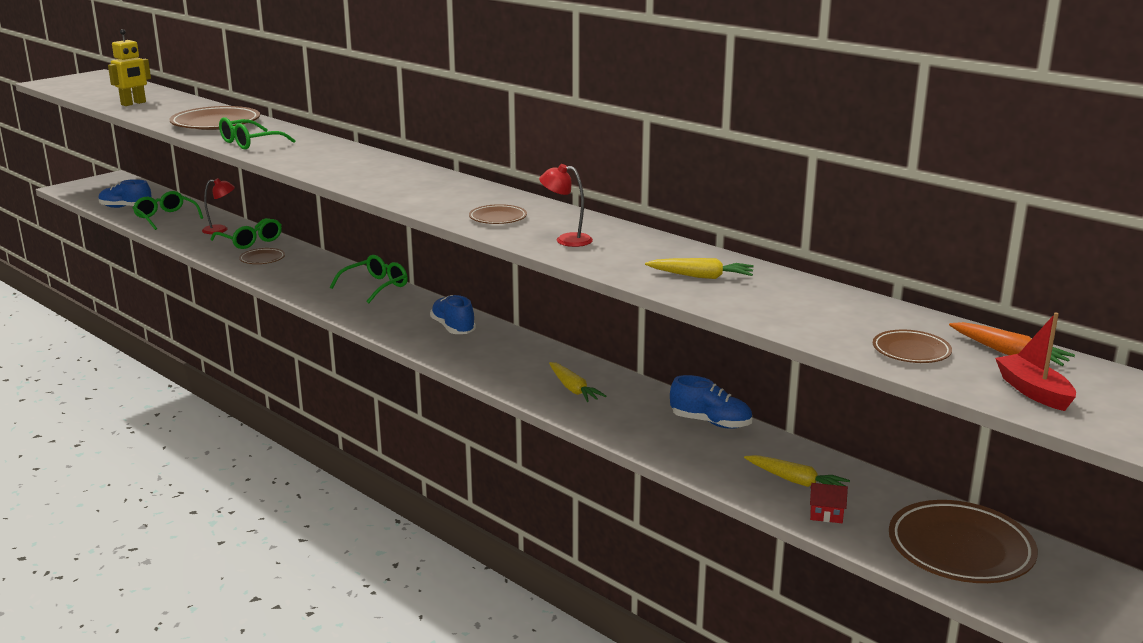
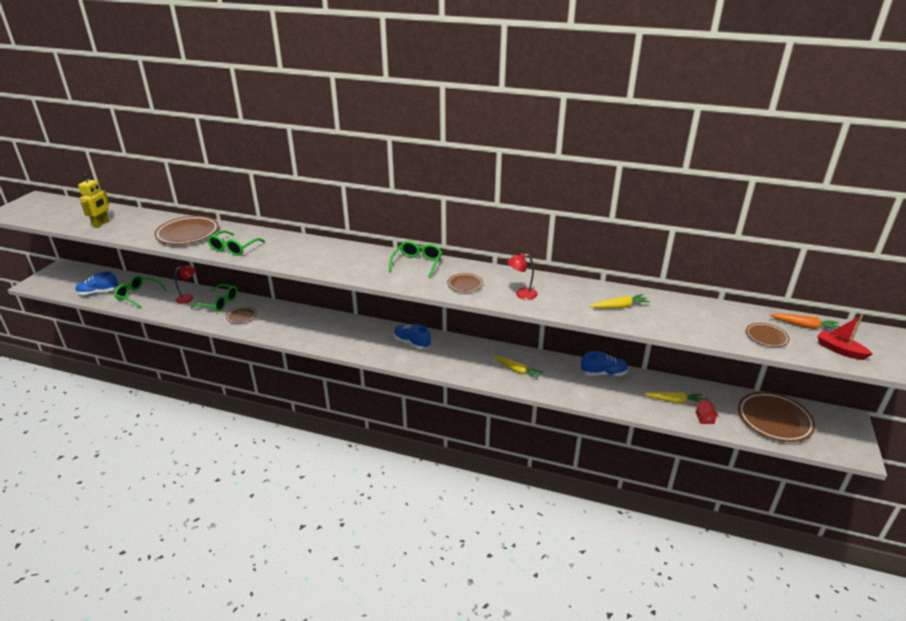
camera: 25 degrees left, 10 degrees up
(375, 286) = (336, 322): green glasses -> green glasses (417, 263)
(826, 514) = (704, 418): red house -> red house turned 75 degrees counterclockwise

